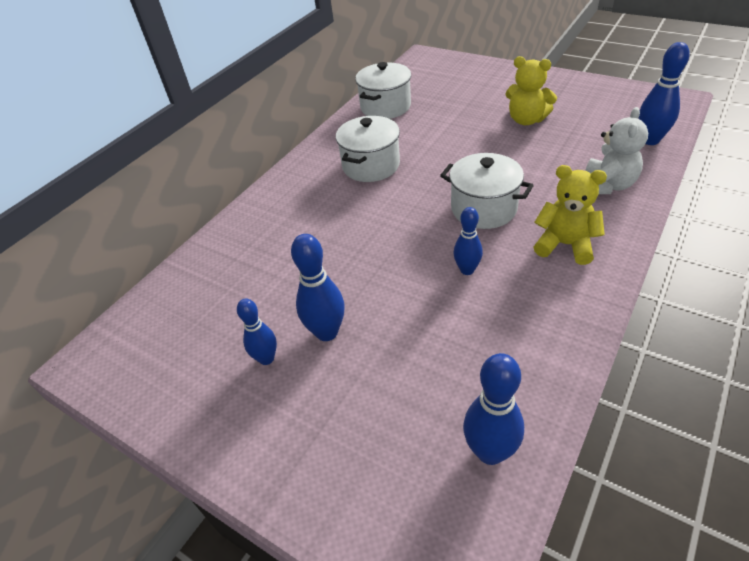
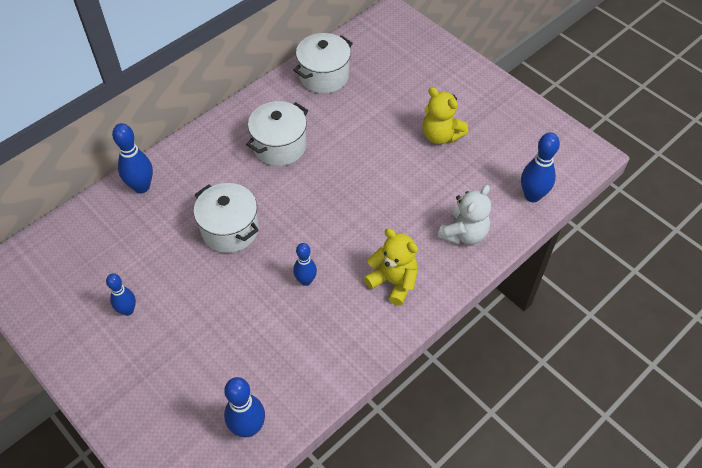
camera: 10 degrees right, 10 degrees up
(327, 332) = (178, 302): blue bowling pin -> blue bowling pin (141, 187)
(483, 208) = (350, 225): white pot -> white pot (230, 229)

